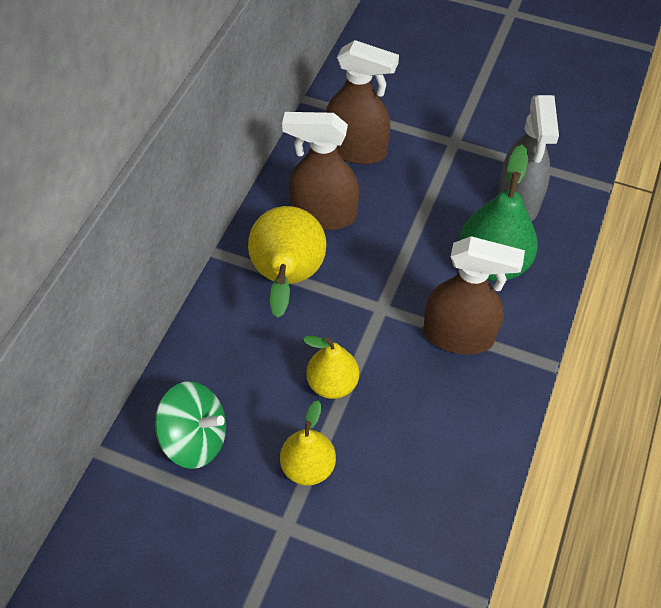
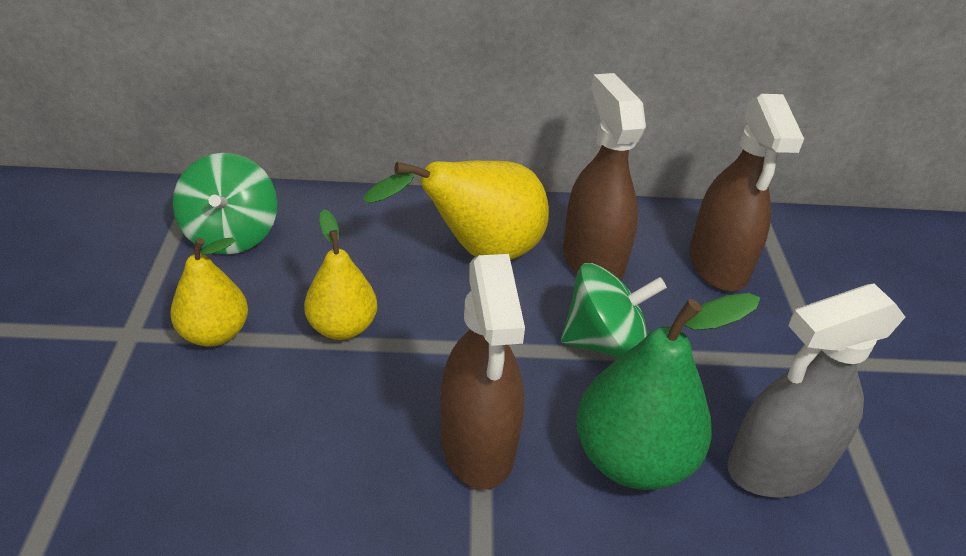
camera: 65 degrees right, 15 degrees down
(401, 240) = (604, 342): none -> green spinning top

